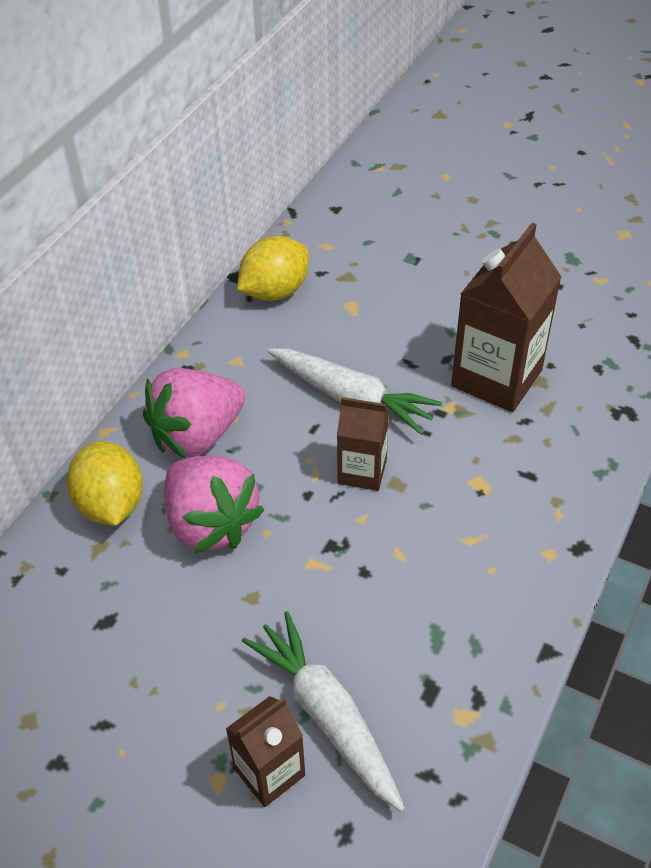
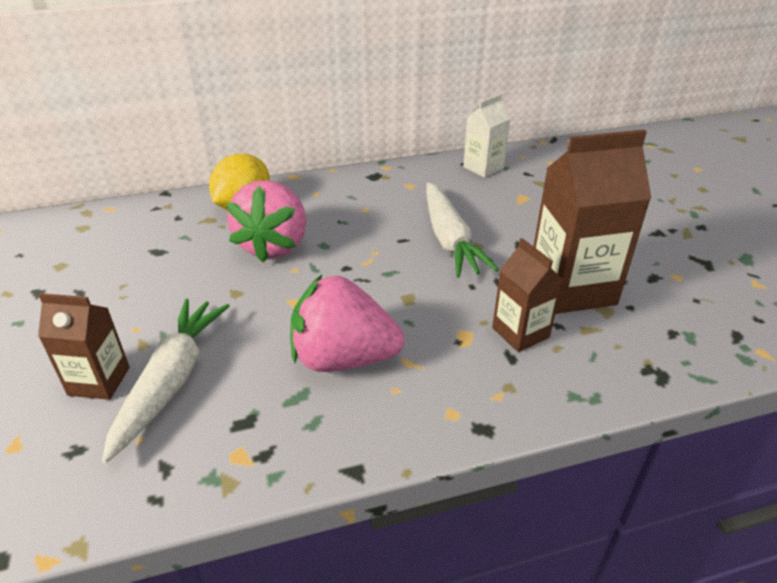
camera: 45 degrees right, 10 degrees down
(197, 436) = (333, 204): pink strawberry -> pink strawberry (343, 358)
(275, 291) = (483, 168): yellow lemon -> white carton
(362, 471) = (396, 278): brown carton -> brown carton (520, 332)

